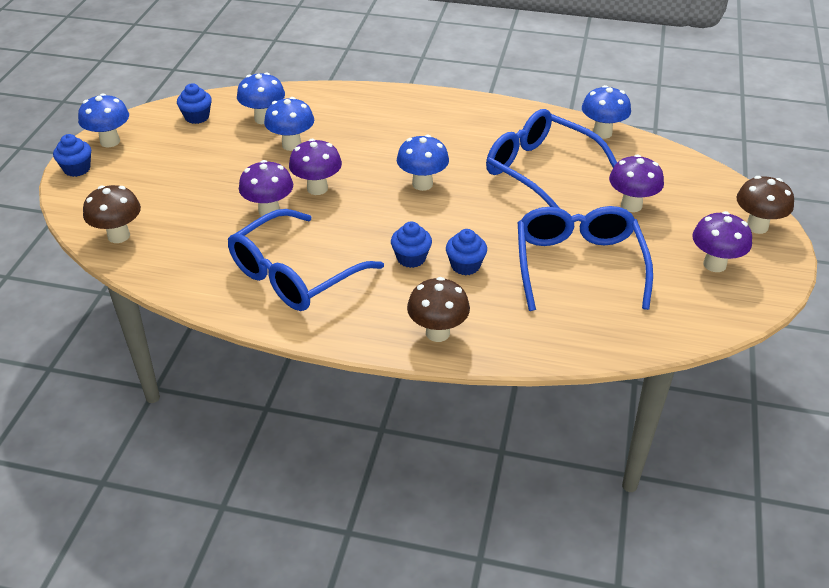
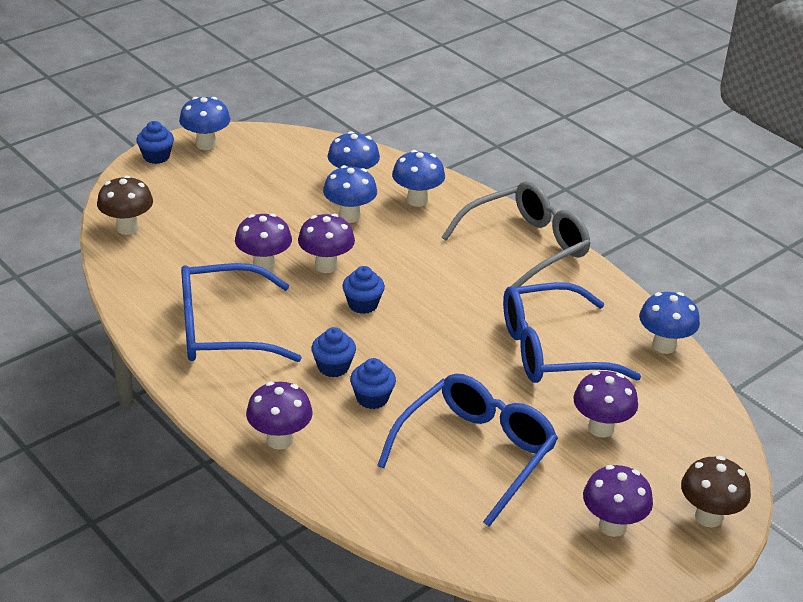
camera: 35 degrees right, 5 degrees down
(197, 117) = (298, 154): blue cupcake -> blue cupcake (363, 304)
(422, 184) = (423, 307): blue mushroom -> blue mushroom (417, 200)
(437, 333) = (279, 440): brown mushroom -> purple mushroom
(441, 110) = (526, 247): none -> grey glasses
(540, 170) = (551, 350): blue glasses -> blue glasses turned 90 degrees counterclockwise

